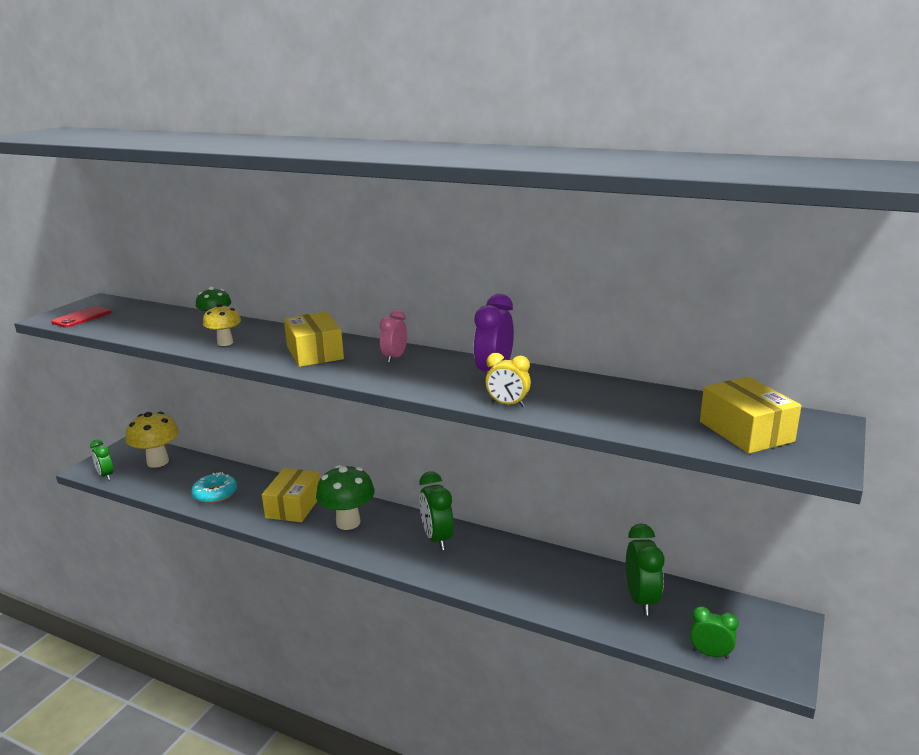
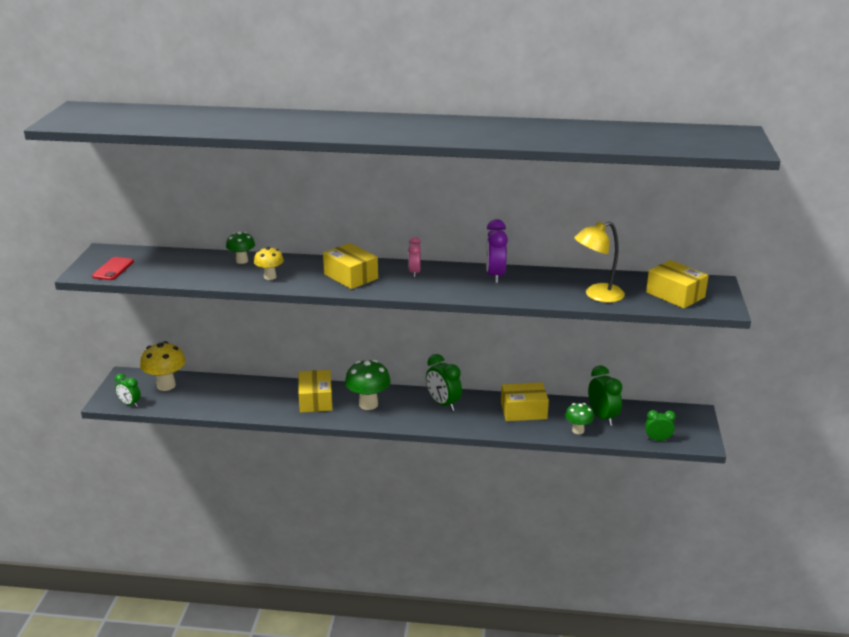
camera: 20 degrees left, 5 degrees up
(215, 493) = (242, 402): turquoise donut -> none
(508, 404) = (522, 297): yellow clock -> none
(535, 568) = (523, 411): none -> yellow box
(595, 613) = (578, 430): none -> green mushroom
(619, 416) = (597, 295): none -> yellow lamp

